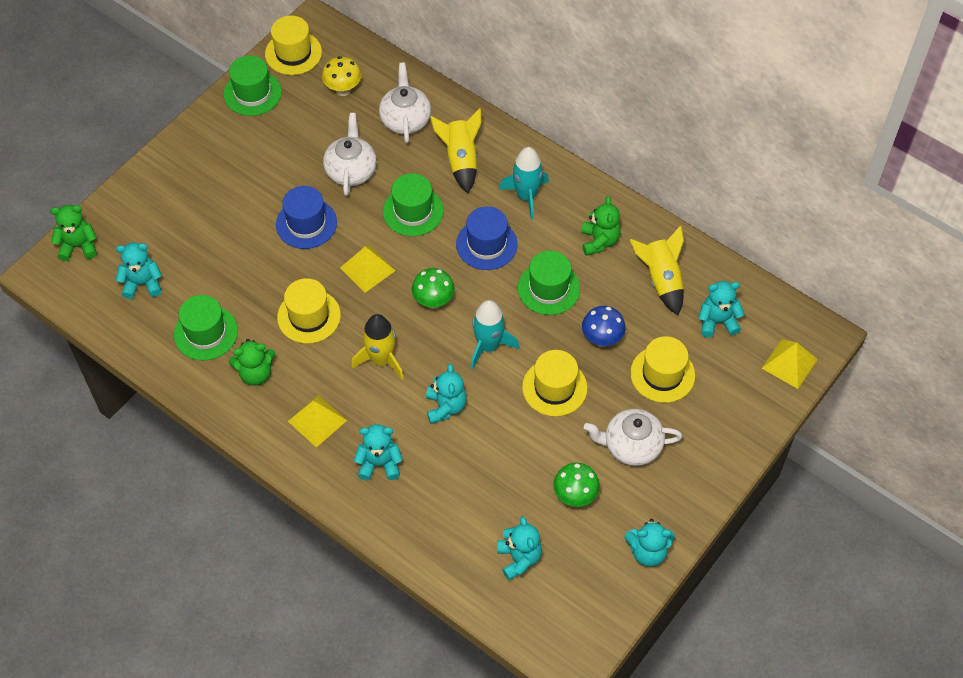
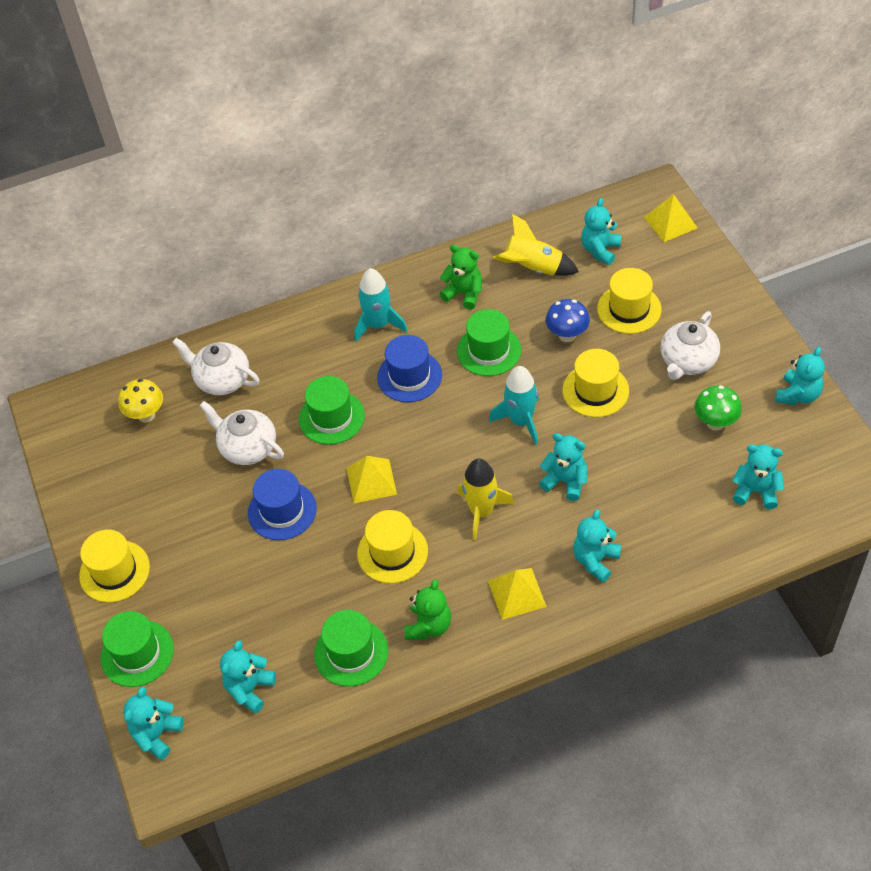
camera: 55 degrees left, 5 degrees down
(78, 246) = (157, 735): green teddy bear -> turquoise teddy bear
(252, 93) = (87, 493): green hat -> green hat (137, 653)
(293, 53) = (67, 438): yellow hat -> yellow hat (114, 571)
(433, 301) = (444, 443): green mushroom -> none
(461, 160) = (302, 356): yellow rocket -> none

